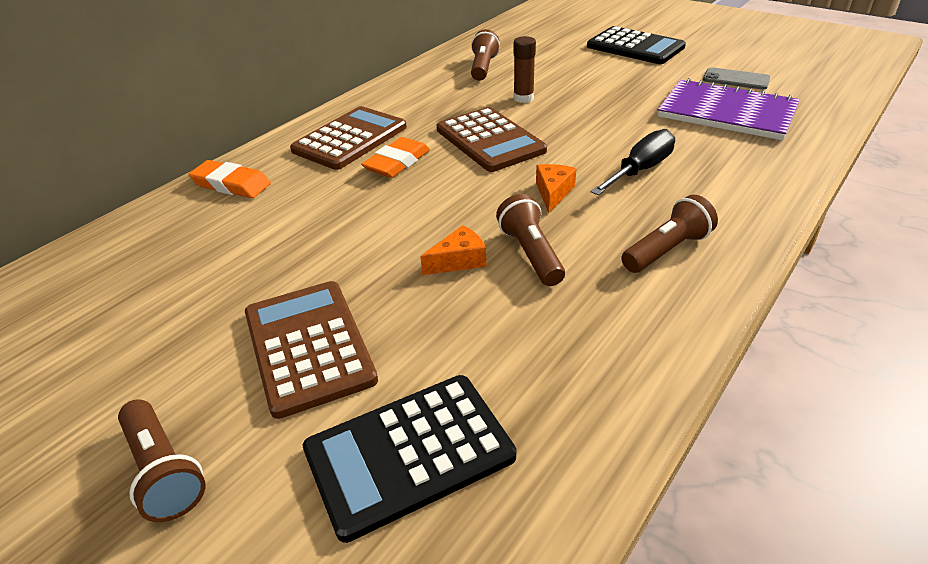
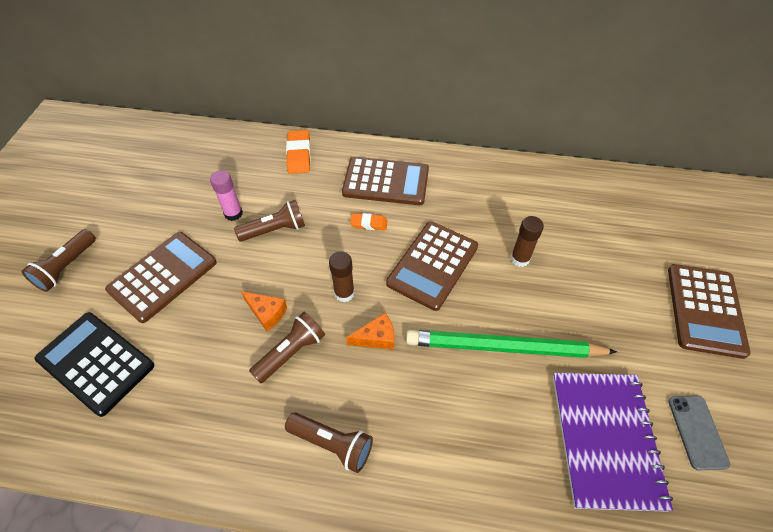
camera: 60 degrees right, 15 degrees up
(266, 257) = (233, 214): none -> pink glue stick
(397, 162) = (369, 223): orange eraser -> orange eraser, size x0.62
(478, 199) = (344, 293): none -> brown glue stick
(483, 68) = (558, 207): brown flashlight -> brown flashlight (275, 230)
(613, 130) = (504, 347): none -> green pencil
(635, 47) = (705, 310): black calculator -> brown calculator
(640, 170) = (444, 390): black screwdriver -> none

